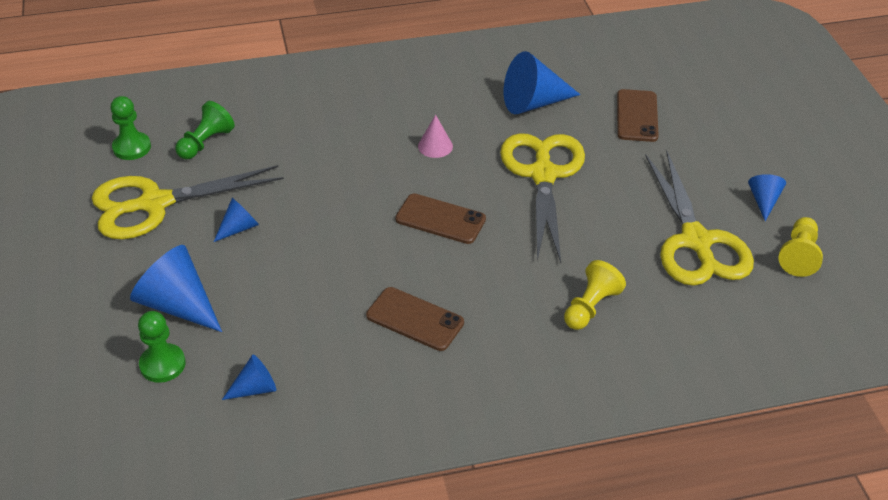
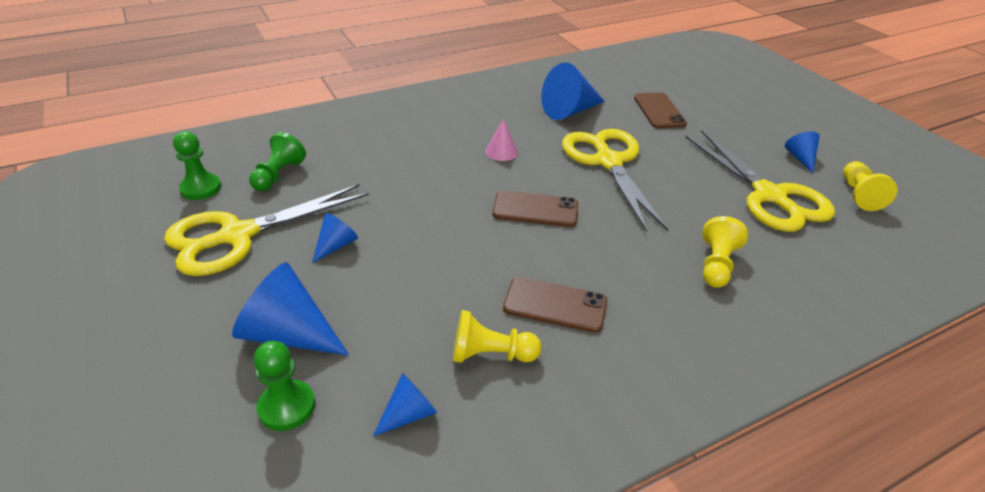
camera: 15 degrees left, 5 degrees down
(339, 353) = (491, 354): none -> yellow pawn

